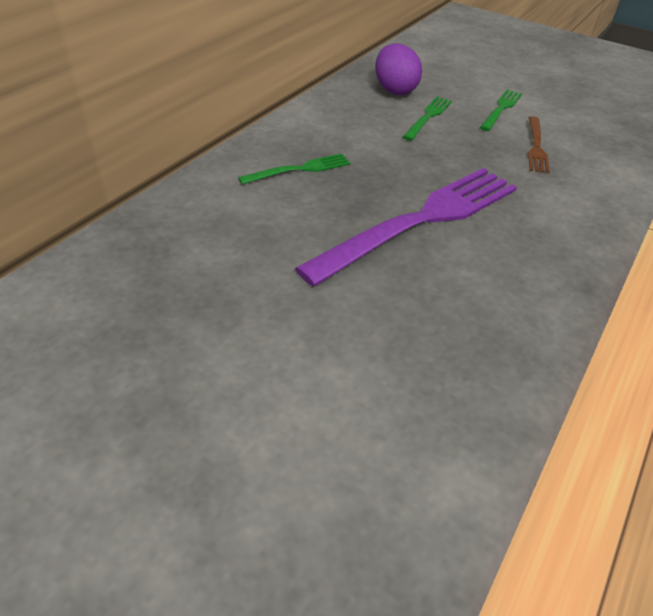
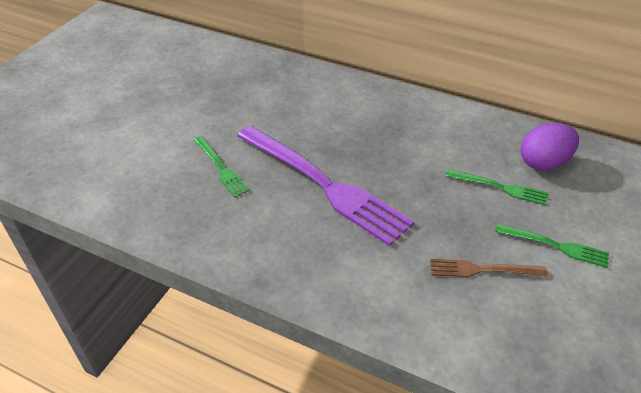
camera: 85 degrees right, 0 degrees up
(299, 169) = (371, 118): green fork -> green fork (221, 168)

